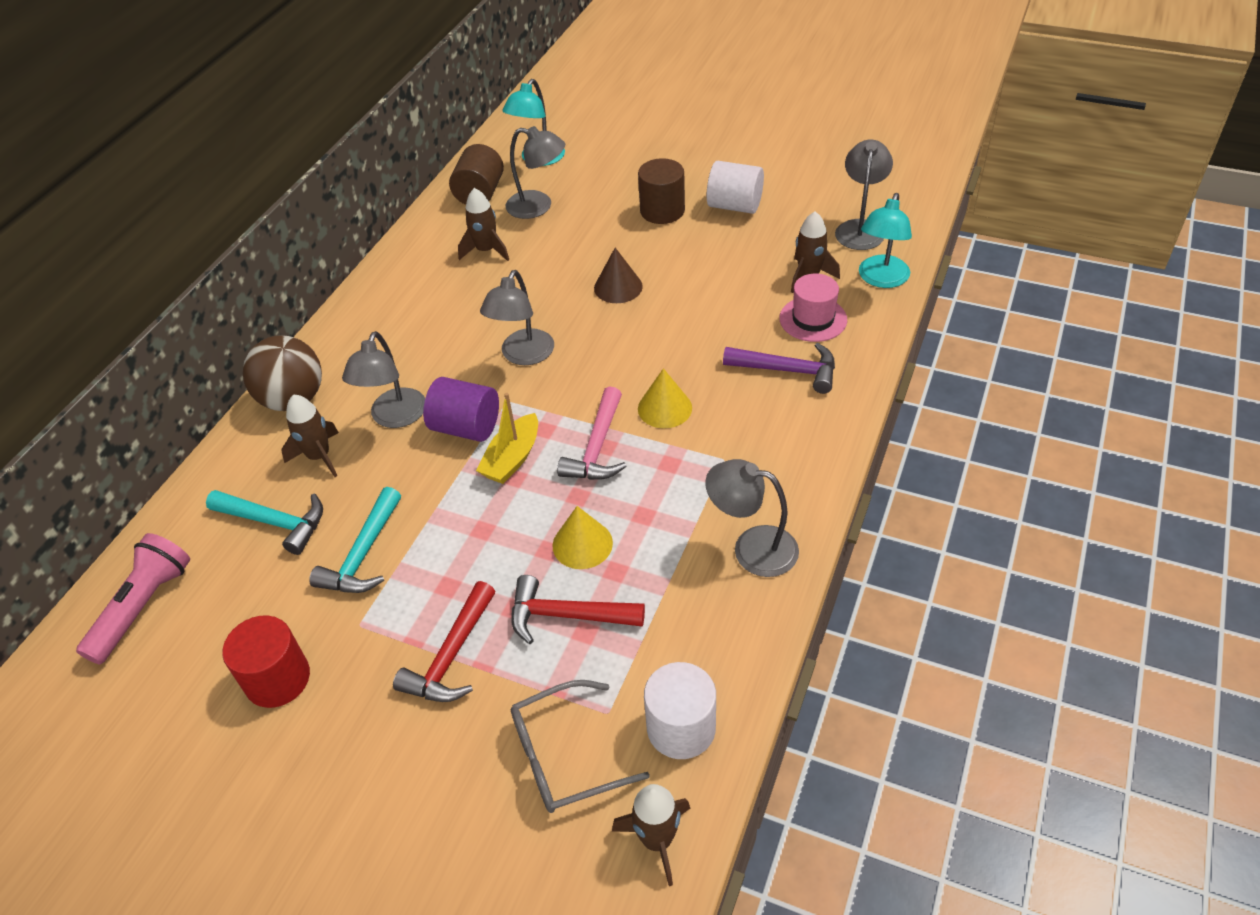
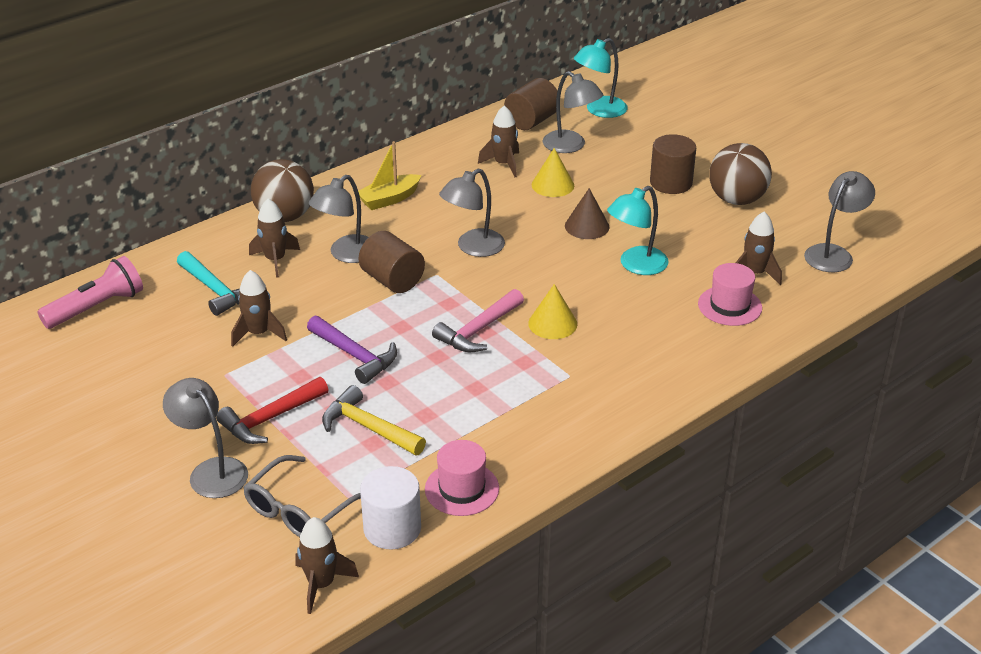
camera: 25 degrees right, 10 degrees down
(277, 679) = (149, 384): red cylinder -> none
(363, 555) = (258, 333): turquoise hammer -> brown rocket
(466, 427) = (392, 280): purple cylinder -> brown cylinder
(512, 458) = (409, 313): yellow boat -> yellow boat (389, 199)
(564, 756) = (299, 509): grey glasses -> grey glasses turned 60 degrees counterclockwise
(566, 615) = (368, 427): red hammer -> yellow hammer
(582, 544) = (416, 388): yellow cone -> yellow cone (552, 185)
(716, 642) = (462, 489): none -> pink hat
(734, 206) = (736, 199): white cylinder -> brown ball
(752, 548) = (540, 441): grey lamp -> grey lamp (211, 471)
(788, 370) = (675, 334): purple hammer -> purple hammer (355, 355)
(881, 279) = (817, 298): turquoise lamp -> turquoise lamp (636, 265)

